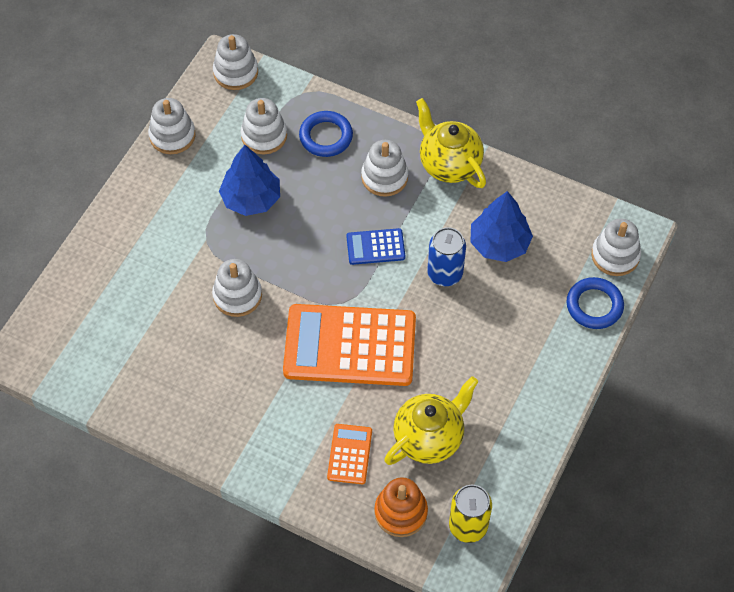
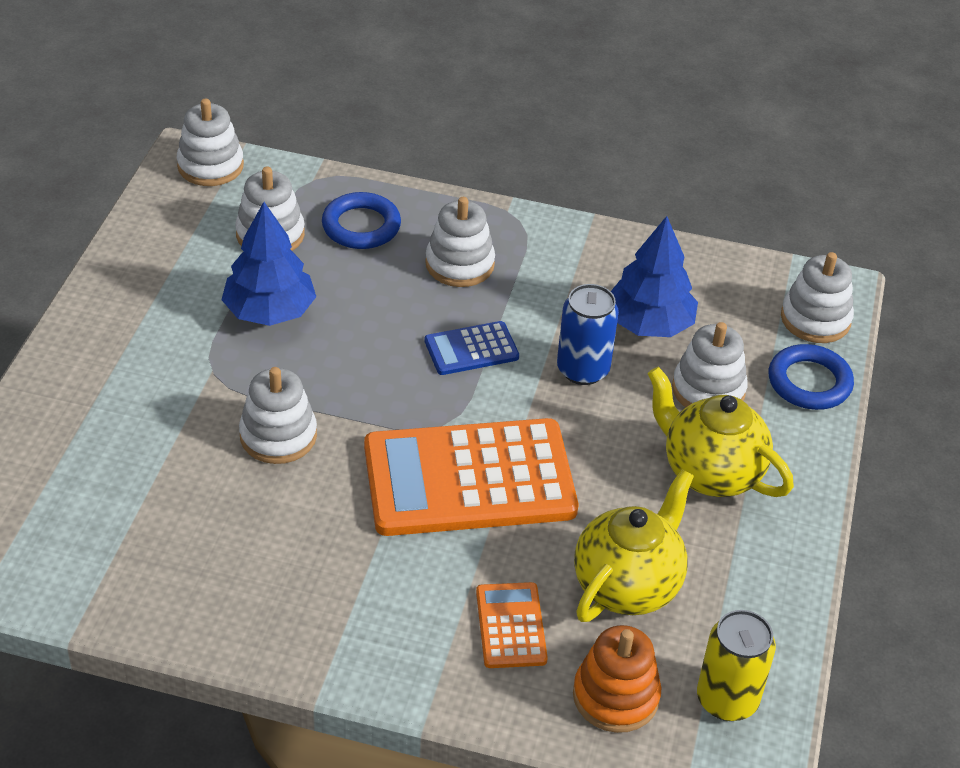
camera: 15 degrees left, 15 degrees down
(172, 135) = (132, 248): white stacking toy -> white stacking toy (708, 390)
(449, 165) = (547, 240): yellow teapot -> yellow teapot (710, 473)

